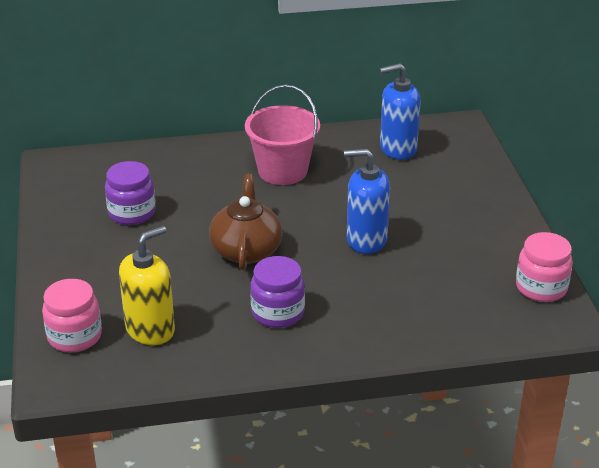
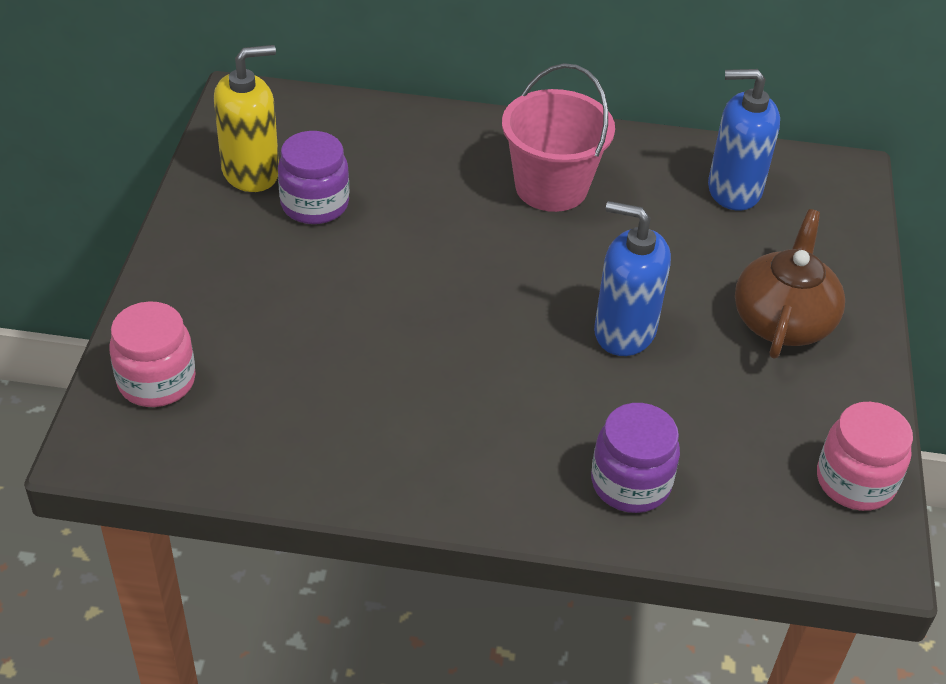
camera: 15 degrees right, 10 degrees up
(150, 329) = (261, 398): yellow soap dispenser -> yellow soap dispenser (251, 172)
(246, 250) = (446, 303): brown teapot -> brown teapot (783, 320)
(278, 313) = (448, 418): purple jar -> purple jar (630, 483)

